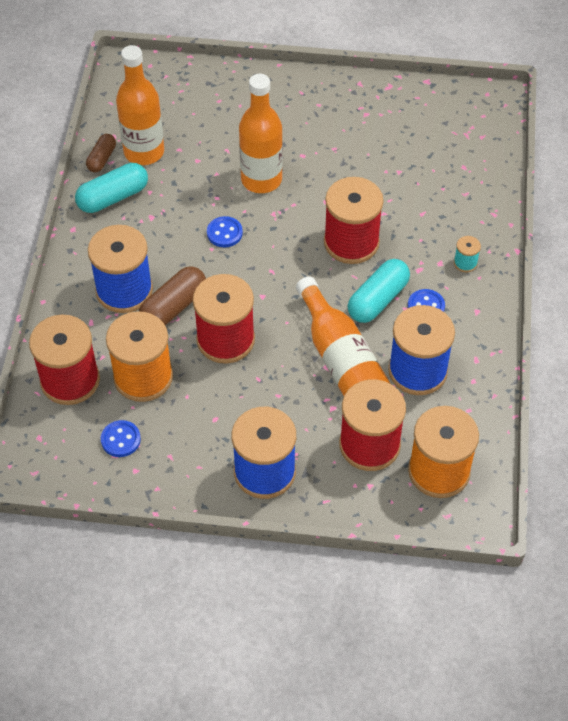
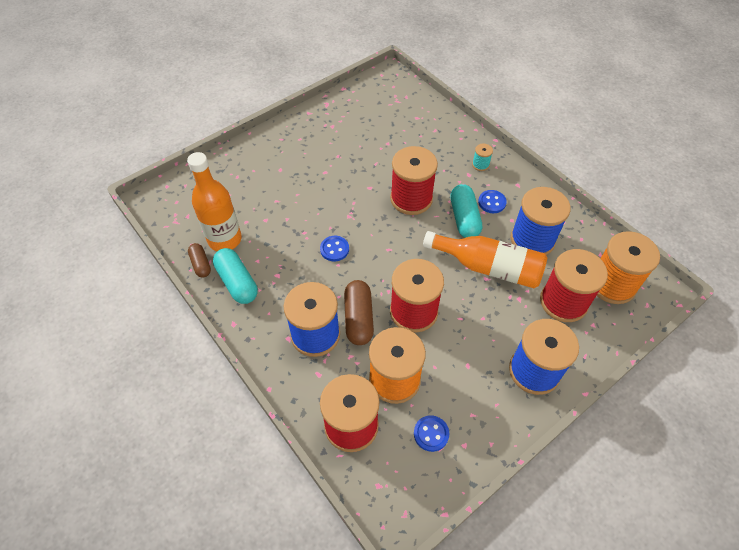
camera: 45 degrees left, 0 degrees up
(113, 197) = (237, 282): turquoise capsule -> turquoise capsule turned 45 degrees counterclockwise
(261, 179) = (318, 202): orange bottle -> none

